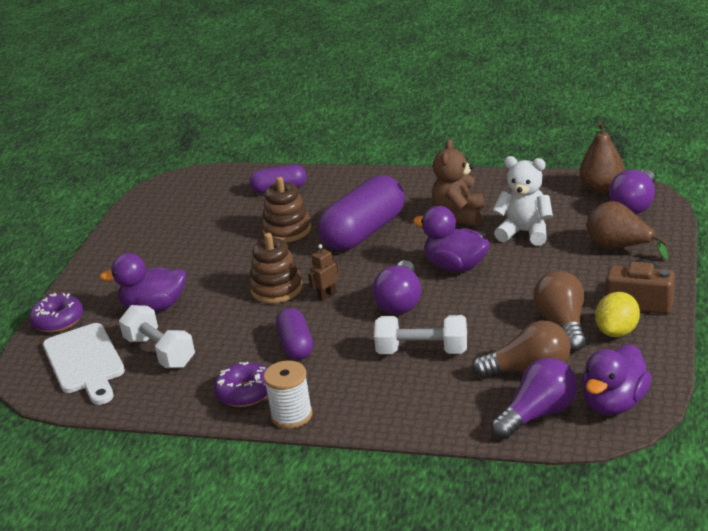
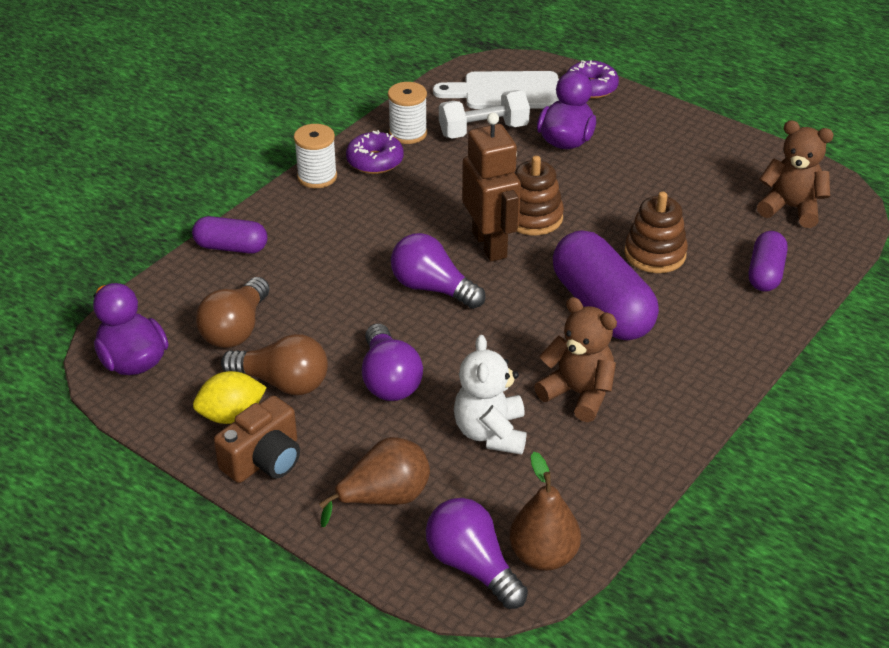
camera: 110 degrees right, 10 degrees up
(187, 391) = (408, 133): none -> white spool
(195, 197) = (791, 208): none -> brown teddy bear
(296, 345) = (420, 204): purple capsule -> purple capsule (231, 247)
(327, 295) = (490, 245): brown robot -> brown robot, size x2.26
(422, 351) = (333, 274): white dumbbell -> none
(456, 266) = (465, 349): purple duck -> none
(525, 232) = (490, 433): white teddy bear -> white teddy bear turned 135 degrees clockwise
(538, 414) = (170, 309): purple light bulb -> purple light bulb (389, 380)
(617, 331) = (231, 415): yellow lemon -> yellow lemon turned 75 degrees counterclockwise

